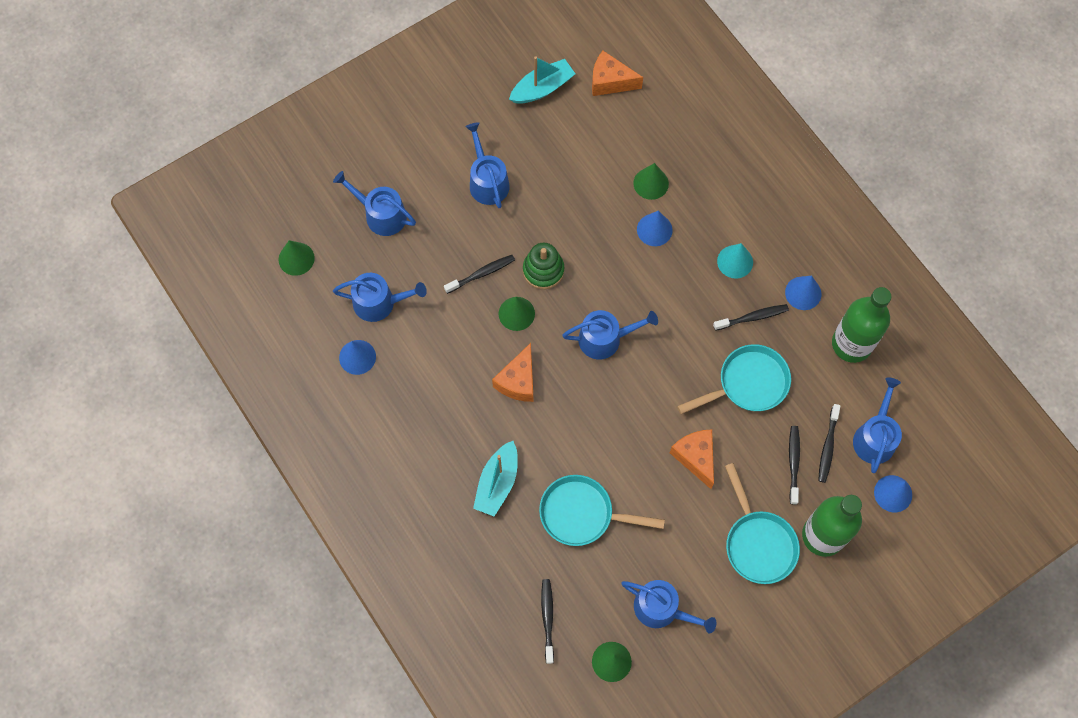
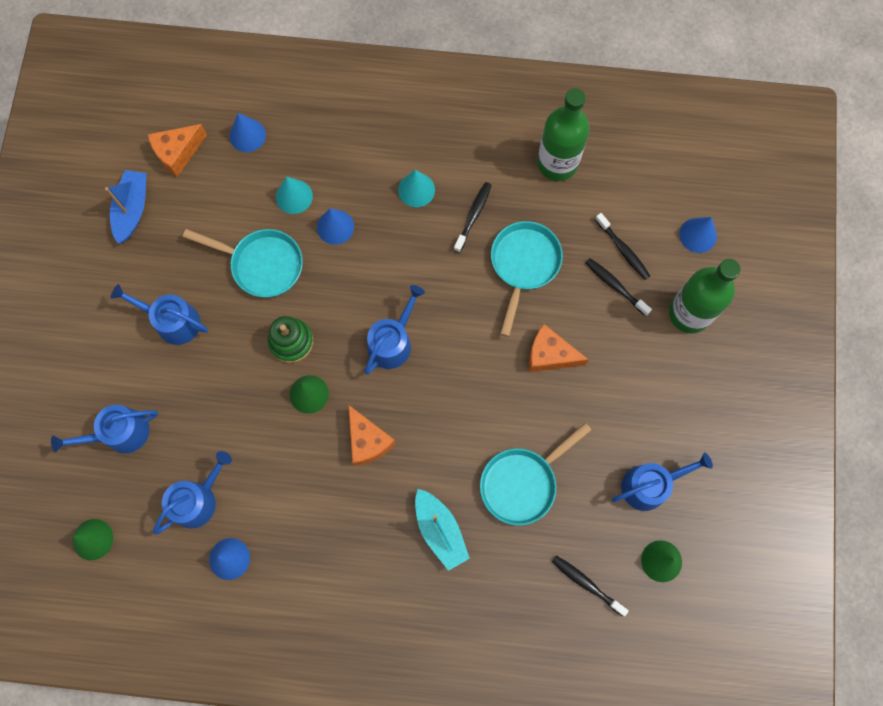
camera: 50 degrees left, 5 degrees up
(481, 274) = (249, 393): black toothbrush -> none
(542, 88) = (132, 209): turquoise boat -> blue boat
(651, 183) = (294, 196): green cone -> turquoise cone
(758, 543) = (656, 366): turquoise pan -> turquoise pan (262, 264)
(803, 293) = (486, 162): blue cone -> blue cone (247, 135)
(875, 437) = (644, 209): blue watering can -> none

